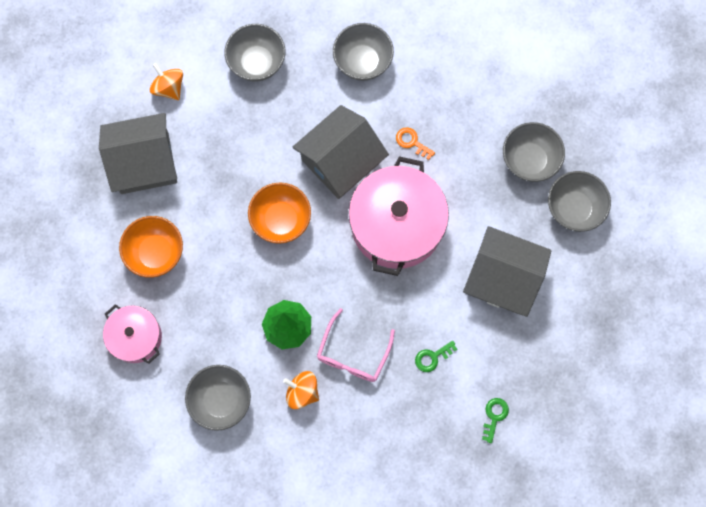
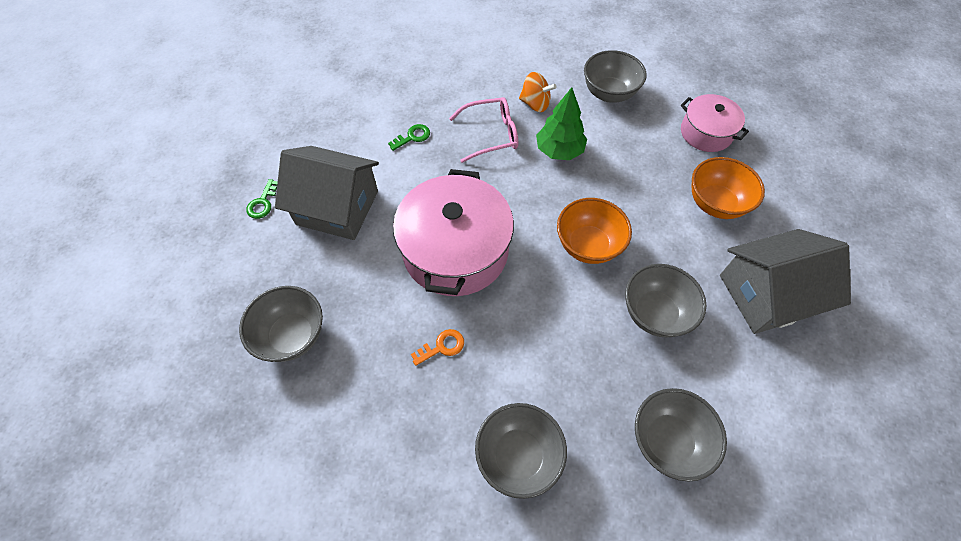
camera: 175 degrees right, 15 degrees down
(169, 87) = (775, 393): orange spinning top -> none
(341, 161) = (529, 315): grey house -> none
(353, 353) = (491, 134): pink glasses -> pink glasses turned 60 degrees clockwise
(412, 142) = (442, 346): orange key -> orange key turned 60 degrees counterclockwise
(494, 416) = (354, 99): green key -> green key (262, 203)
(574, 208) = (246, 283): grey bowl -> grey bowl (654, 313)

